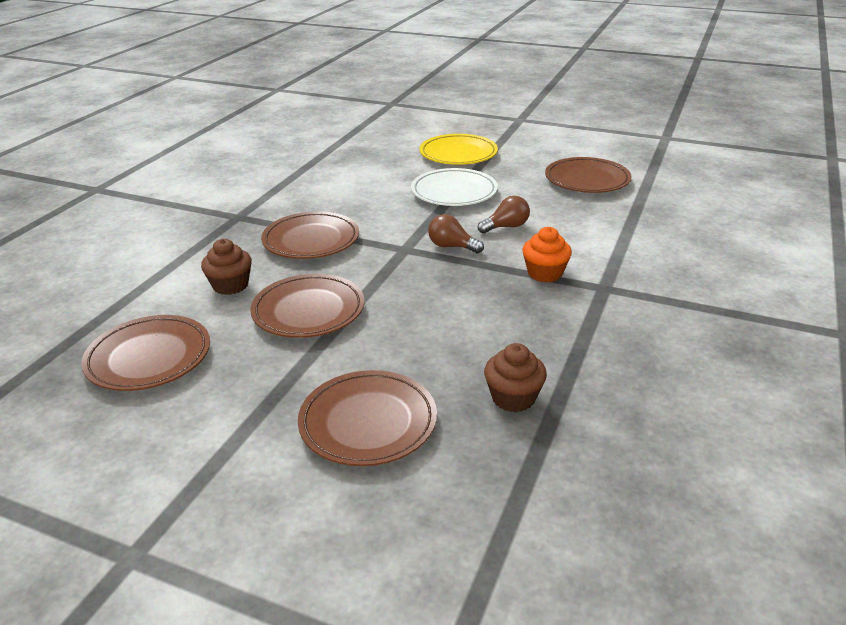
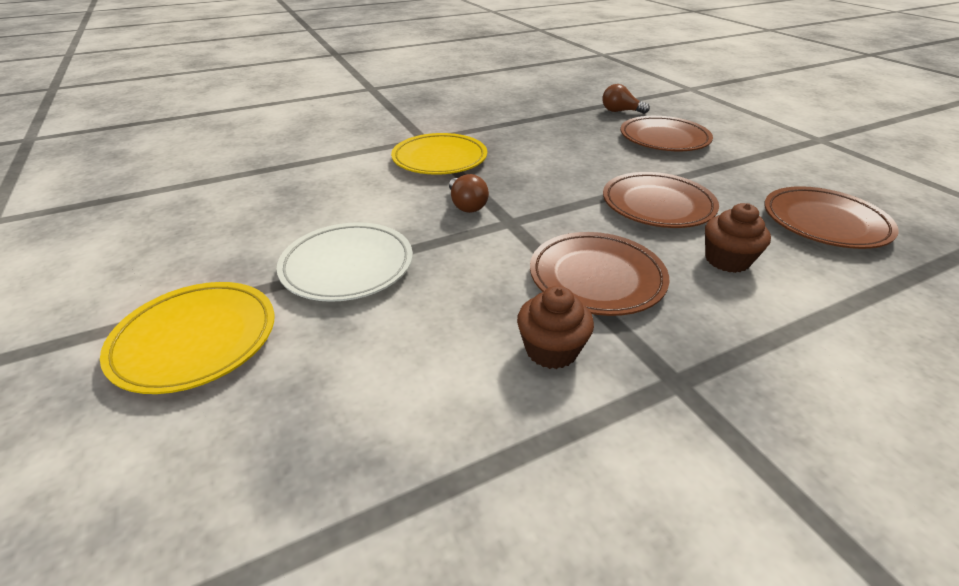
camera: 140 degrees left, 5 degrees up
(506, 227) = (389, 201): brown light bulb -> brown light bulb (620, 111)
(513, 398) = (571, 122): brown cupcake -> brown cupcake (551, 350)
(545, 273) = (439, 159): orange cupcake -> yellow plate
(587, 180) = (210, 211): brown plate -> none

